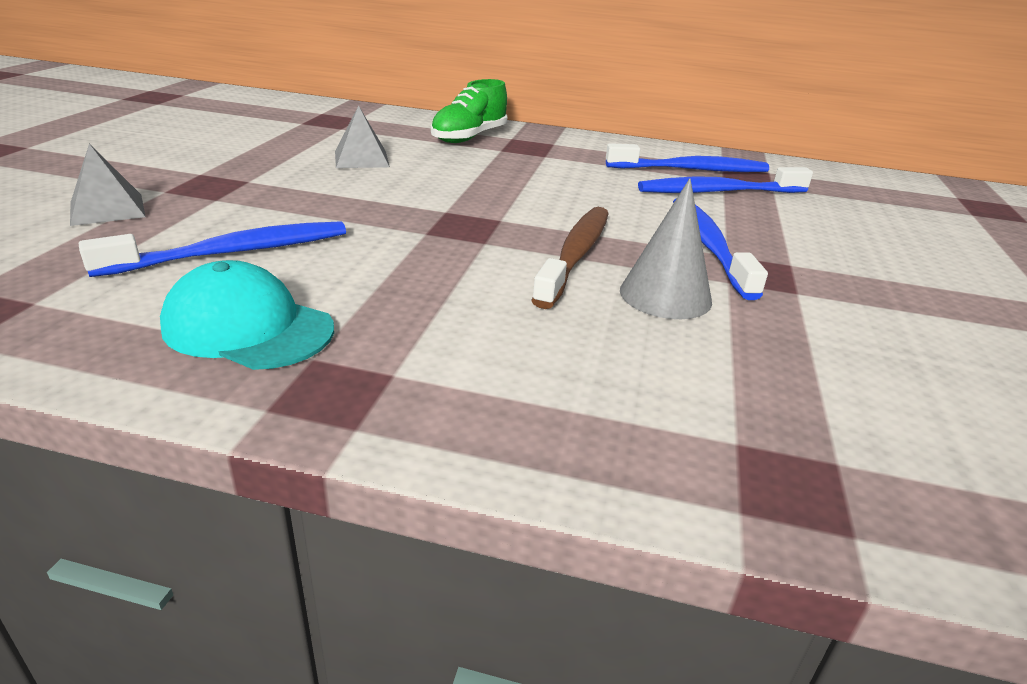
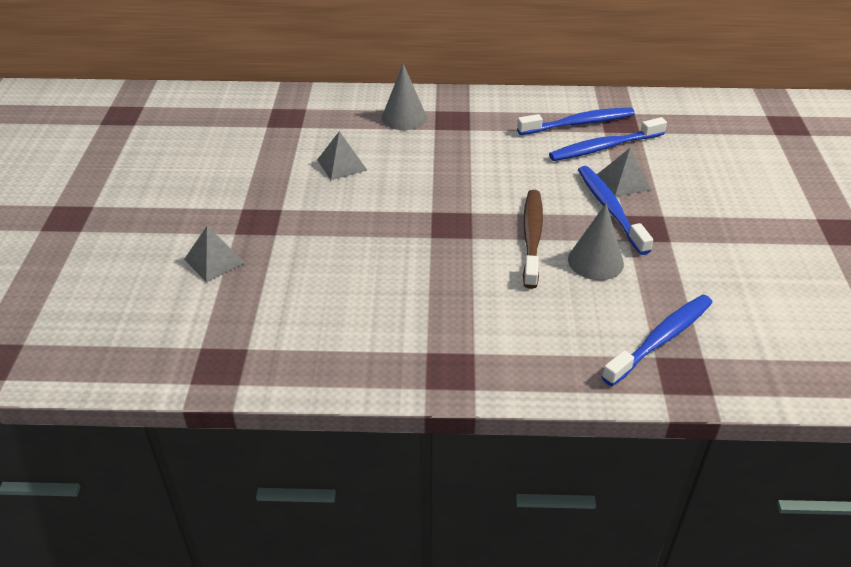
camera: 10 degrees left, 10 degrees up
(232, 253) = (325, 283): blue toothbrush -> blue toothbrush (660, 339)
(248, 327) = (379, 339): turquoise cap -> none
(469, 137) = (404, 117): green shoe -> grey cone
(737, 224) = (623, 182): none -> grey pyramid

